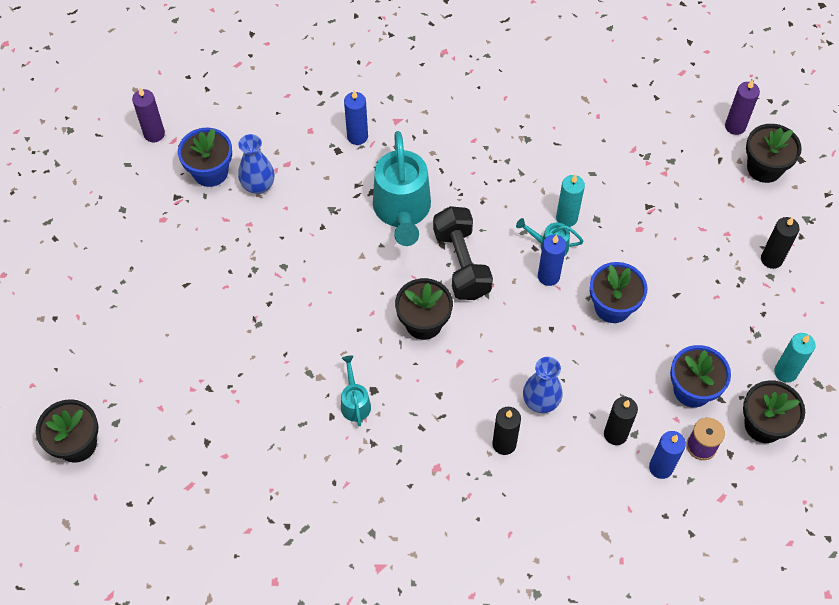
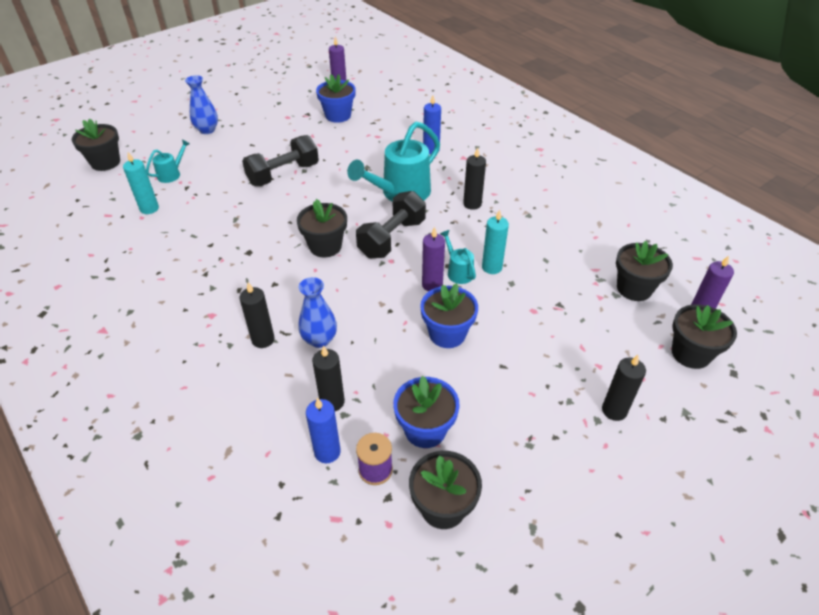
camera: 50 degrees right, 15 degrees down
(258, 185) = (349, 134): blue vase -> blue vase (207, 130)
(273, 288) = (283, 174): none -> black dumbbell
(355, 402) = (231, 249): turquoise watering can -> turquoise watering can (172, 174)
(472, 168) = (472, 204): none -> black candle
(548, 276) = (432, 285): blue candle -> purple candle
(676, 143) = (634, 288): none -> black flower pot
(785, 372) = (515, 491): turquoise candle -> turquoise candle (149, 208)

